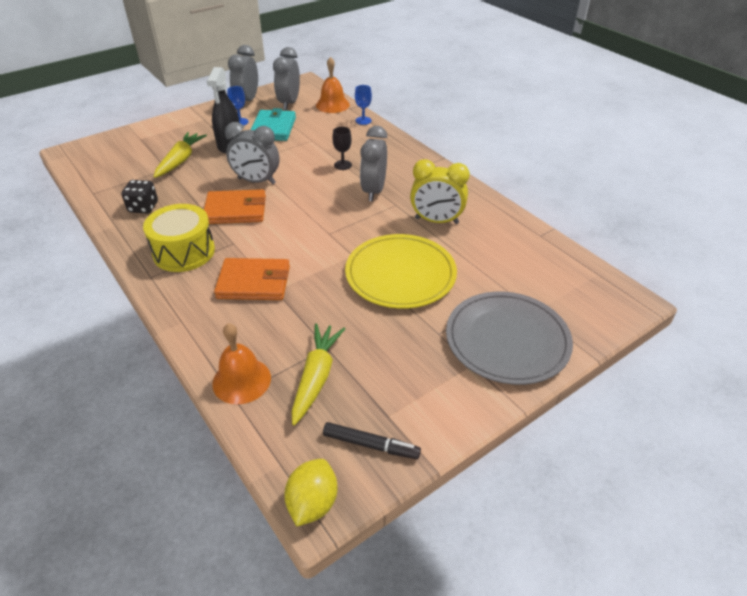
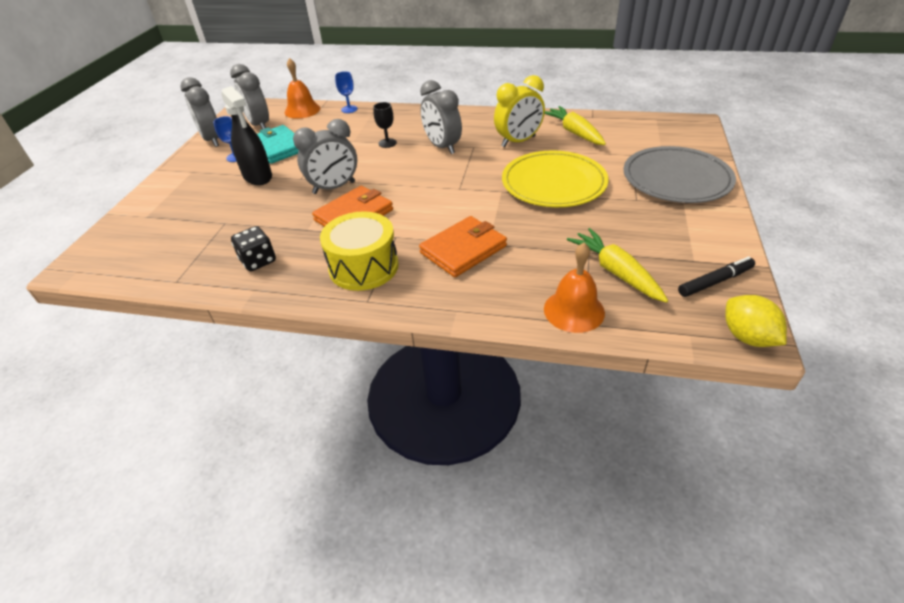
camera: 40 degrees left, 0 degrees up
(180, 160) = (228, 210): yellow carrot -> yellow carrot (574, 133)

